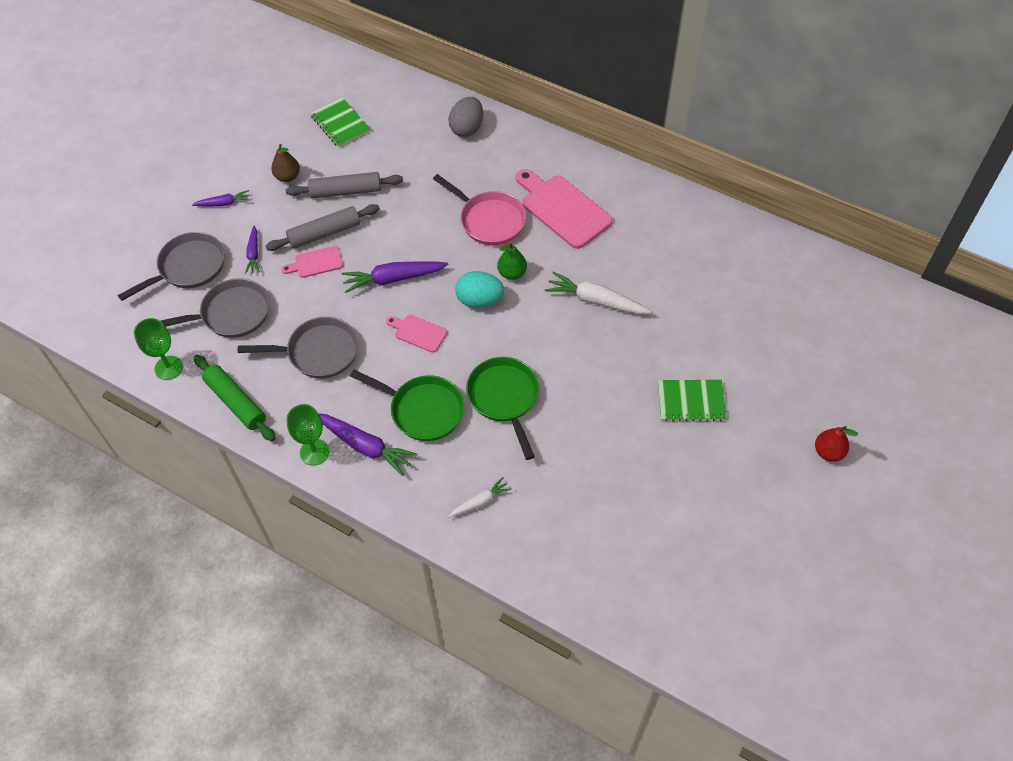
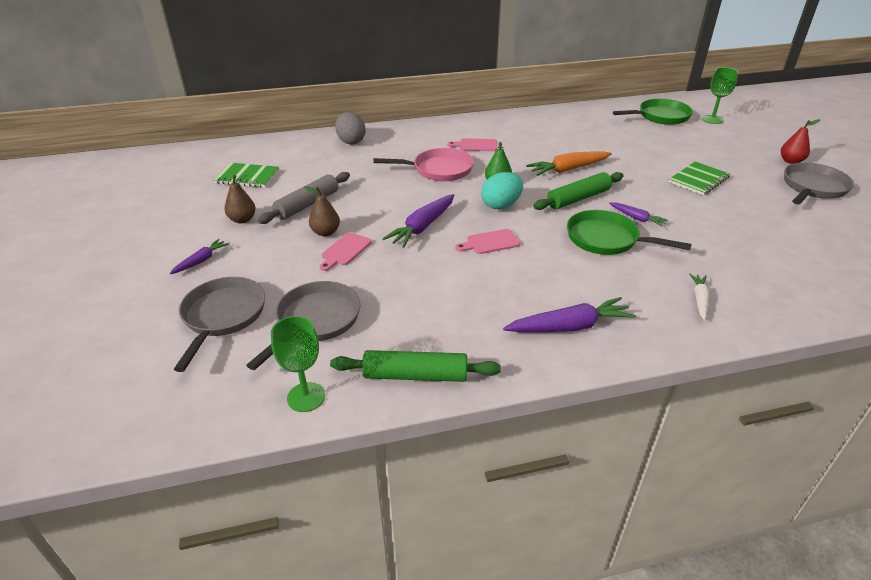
camera: 45 degrees left, 20 degrees down
(253, 253) = (278, 274): purple carrot -> purple carrot (636, 218)
(314, 452) = (540, 359): green goblet -> green goblet (712, 119)
(318, 352) = (434, 297): grey pan -> grey pan (813, 187)
(324, 233) = (325, 232): grey rolling pin -> brown pear
(423, 410) = (570, 279): green pan -> green pan (660, 116)
(551, 340) = (578, 198): none -> green rolling pin
(563, 209) = (476, 145): pink cutting board -> pink cutting board, size x0.52
(596, 300) = (568, 169): white carrot -> orange carrot

